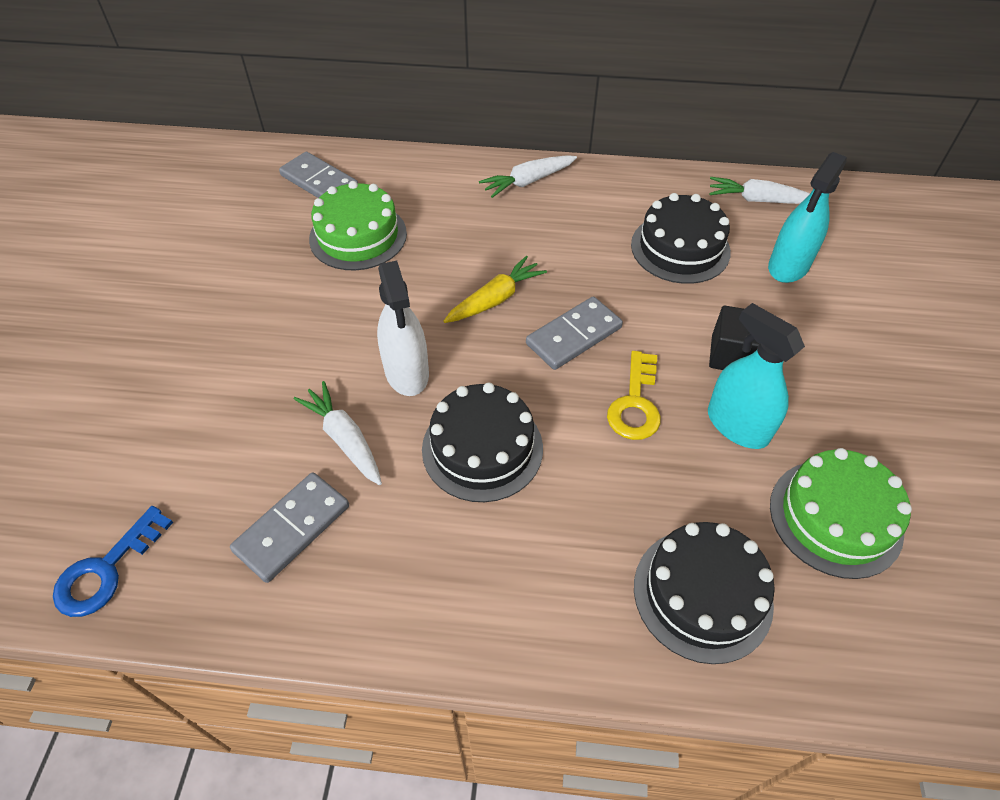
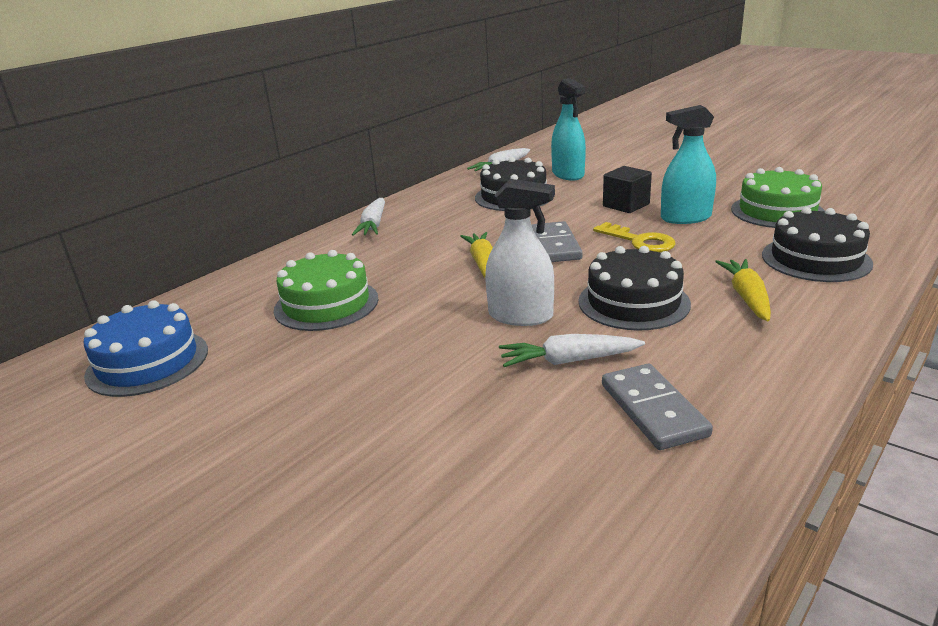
camera: 55 degrees left, 25 degrees down
(106, 570) = (627, 553): blue key -> none
(226, 193) = (147, 362): none -> blue cake
(319, 182) = (223, 308): grey domino -> none
(551, 545) = (747, 297): none -> yellow carrot

